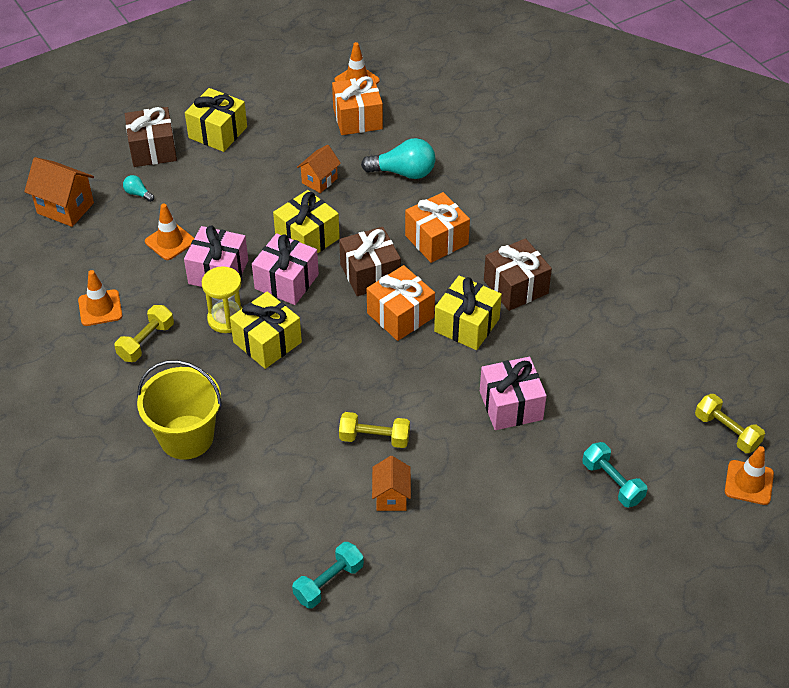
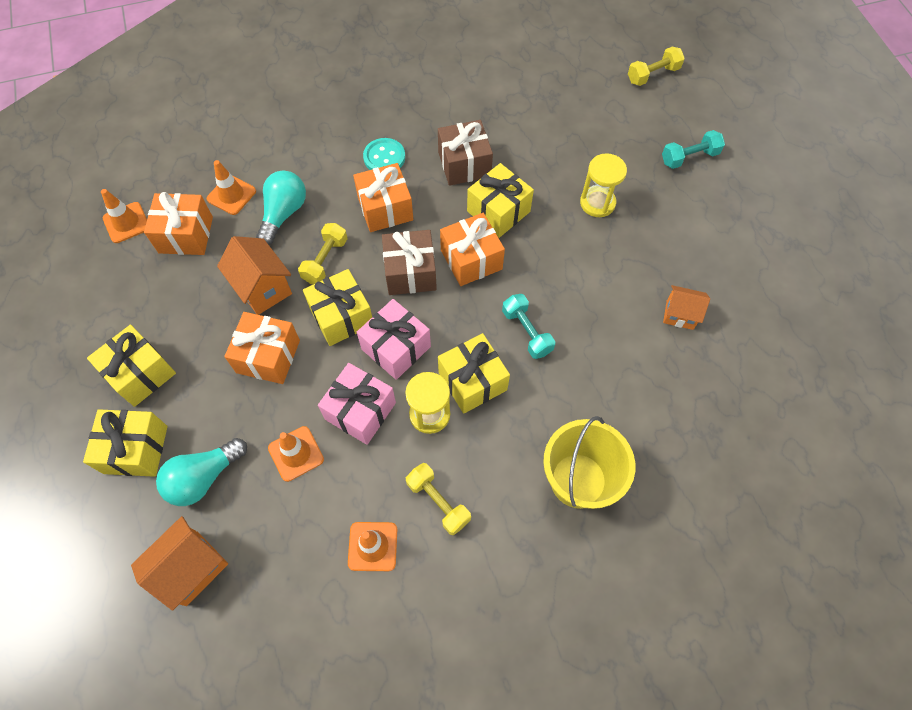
camera: 75 degrees left, 15 degrees up
(138, 194) = (204, 477): turquoise light bulb -> turquoise light bulb, size x2.09
(153, 149) = (136, 449): brown gift -> yellow gift
(254, 201) = (268, 356): none -> orange gift
(319, 180) = (263, 288): orange house -> orange house, size x1.54
(328, 582) = (764, 384): turquoise dumbbell -> turquoise dumbbell (526, 332)
(374, 438) = (612, 313): yellow dumbbell -> yellow dumbbell (325, 260)
(498, 225) = (384, 157): none -> turquoise button
(510, 405) = (597, 203): pink gift -> yellow hourglass
(749, 482) = (702, 77): orange traffic cone -> orange traffic cone (231, 195)

